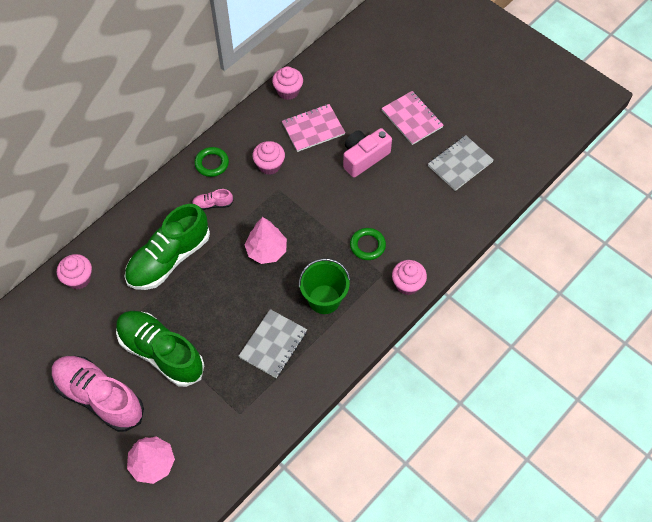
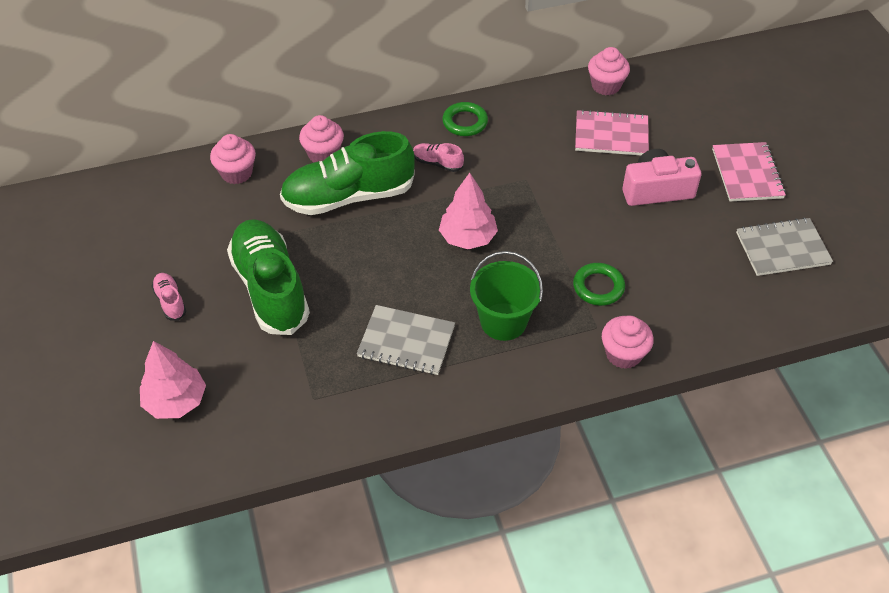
camera: 30 degrees right, 10 degrees down
(99, 397) = (170, 301): pink shoe -> pink shoe, size x0.42
(269, 165) = (532, 151): pink cupcake -> pink cupcake (323, 154)
(273, 344) = (406, 341): grey notebook -> grey notebook turned 45 degrees clockwise

